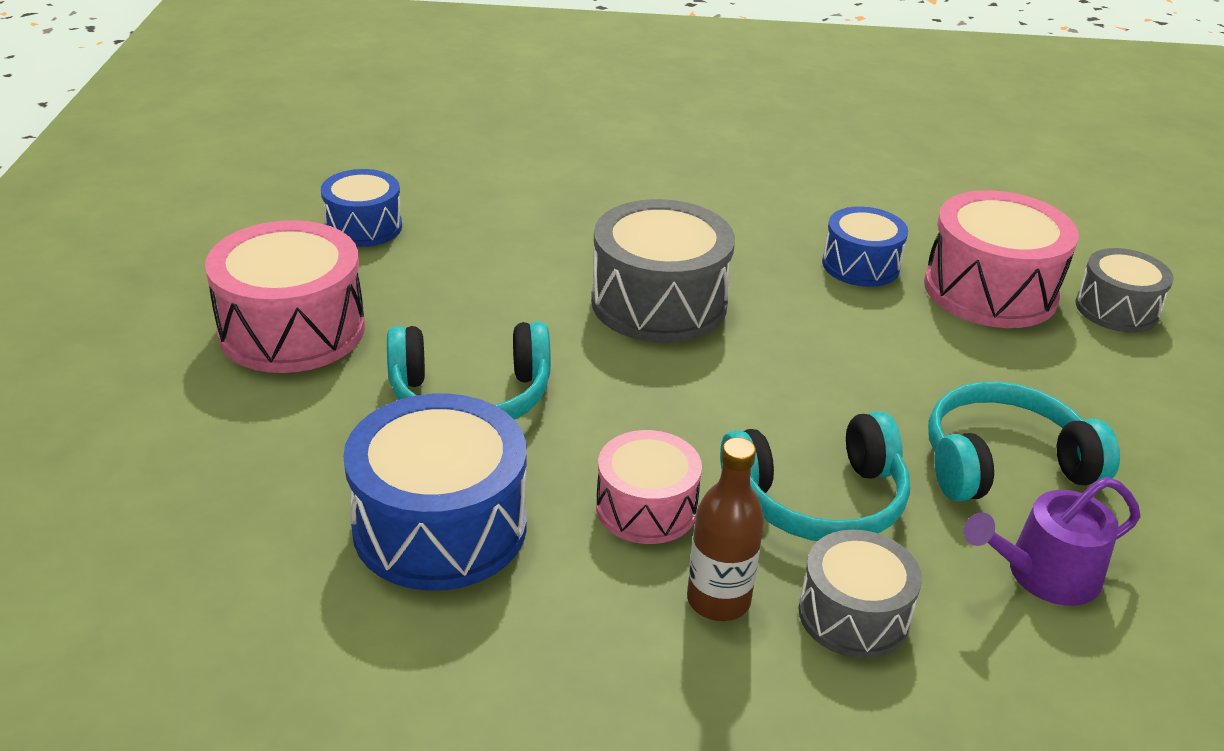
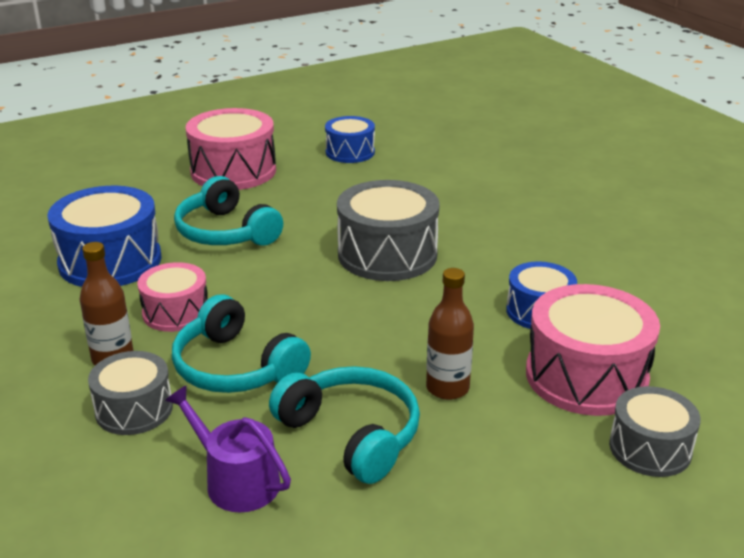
camera: 60 degrees right, 5 degrees down
(959, 372) = (447, 388): none -> brown bottle

